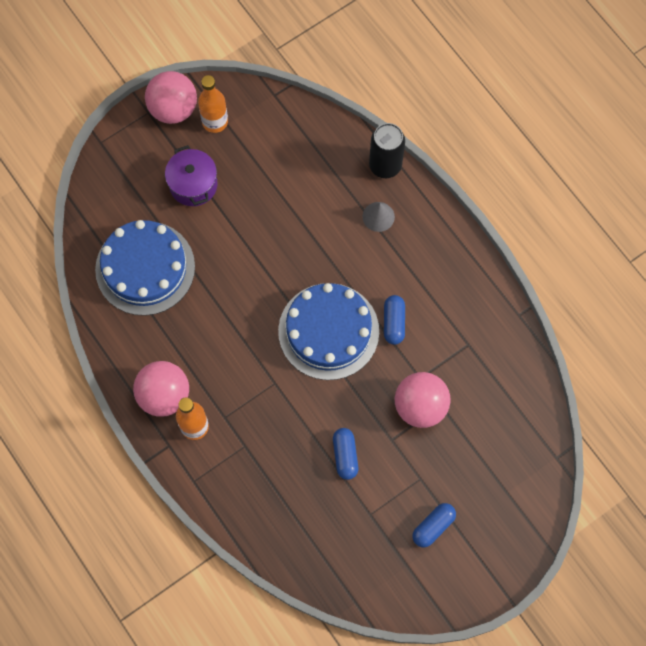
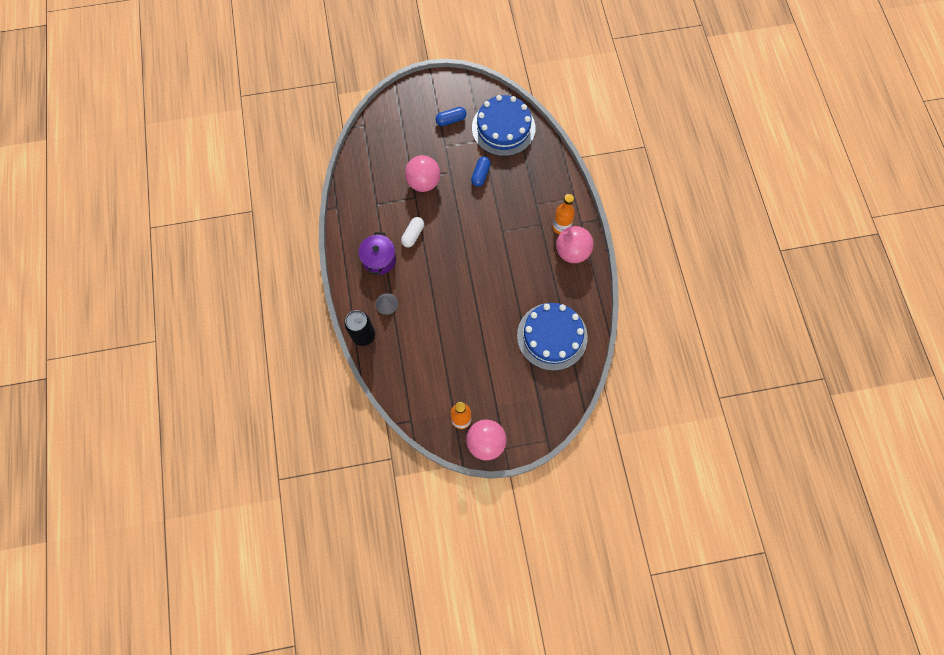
camera: 155 degrees left, 0 degrees up
(193, 185) = (496, 379): purple pot -> purple pot (379, 259)
(328, 331) = (455, 247): blue cake -> blue cake (503, 128)
(394, 322) = (413, 235): blue capsule -> white capsule

